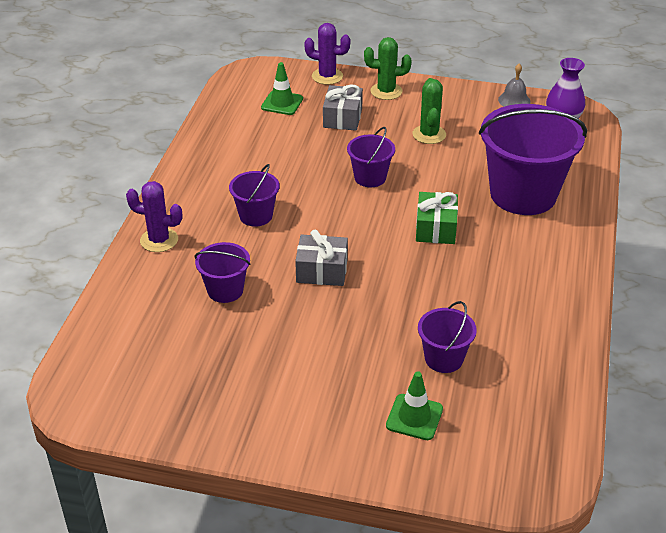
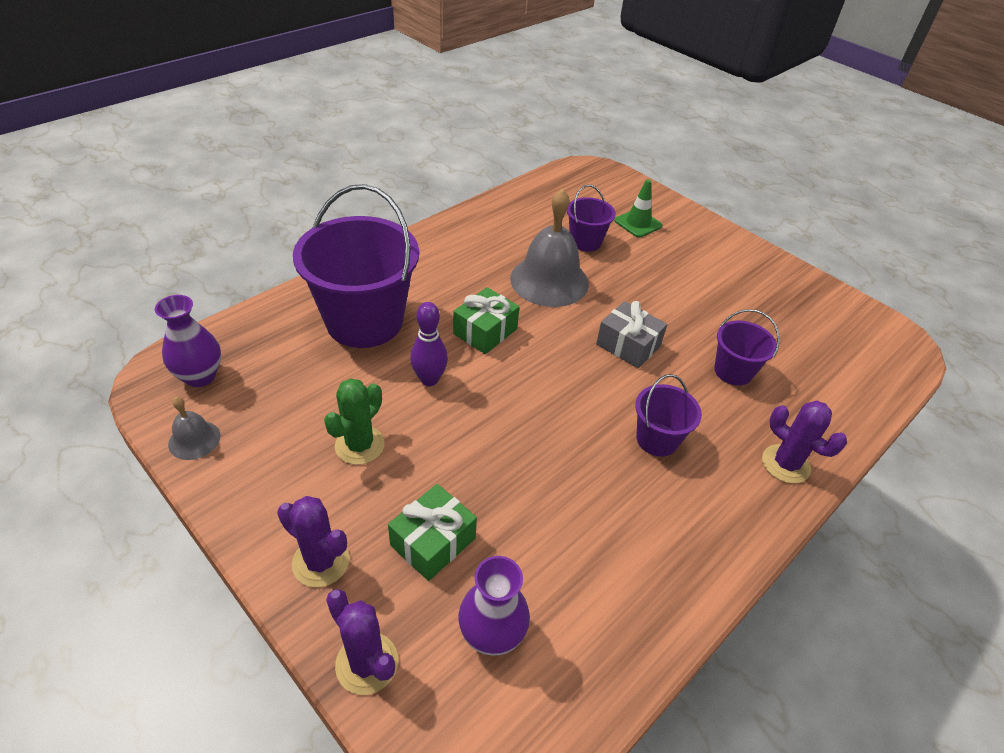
camera: 150 degrees left, 5 degrees up
(282, 103) = (491, 634): green traffic cone -> purple vase
(342, 118) = (433, 541): grey gift -> green gift
(370, 177) = (490, 421): purple bucket -> none
(386, 91) = (321, 562): green cactus -> purple cactus
(434, 181) = (429, 379): none -> purple bowling pin
(434, 296) = (549, 280): none -> grey bell

